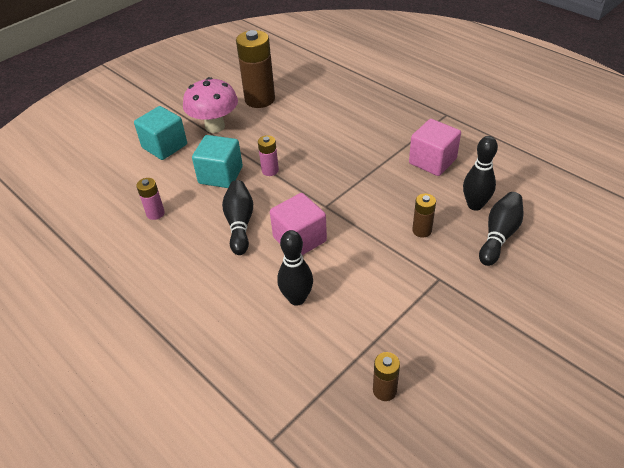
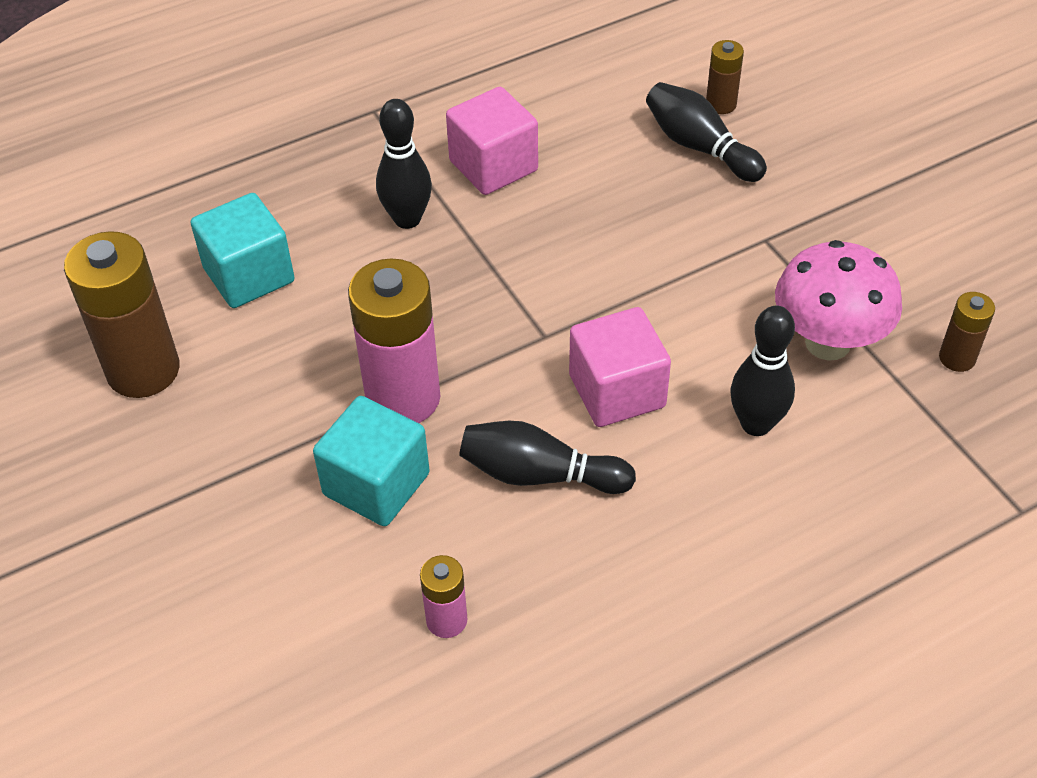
camera: 75 degrees left, 5 degrees up
(164, 146) = (214, 579): turquoise cube -> turquoise cube (249, 275)
(215, 127) = (196, 470): pink mushroom -> pink mushroom (827, 343)
(270, 170) = (403, 398): pink battery -> pink battery, size x2.03
(422, 230) = (656, 228): brown battery -> brown battery (721, 104)
(475, 205) = (623, 151): black bowling pin -> black bowling pin (407, 219)

